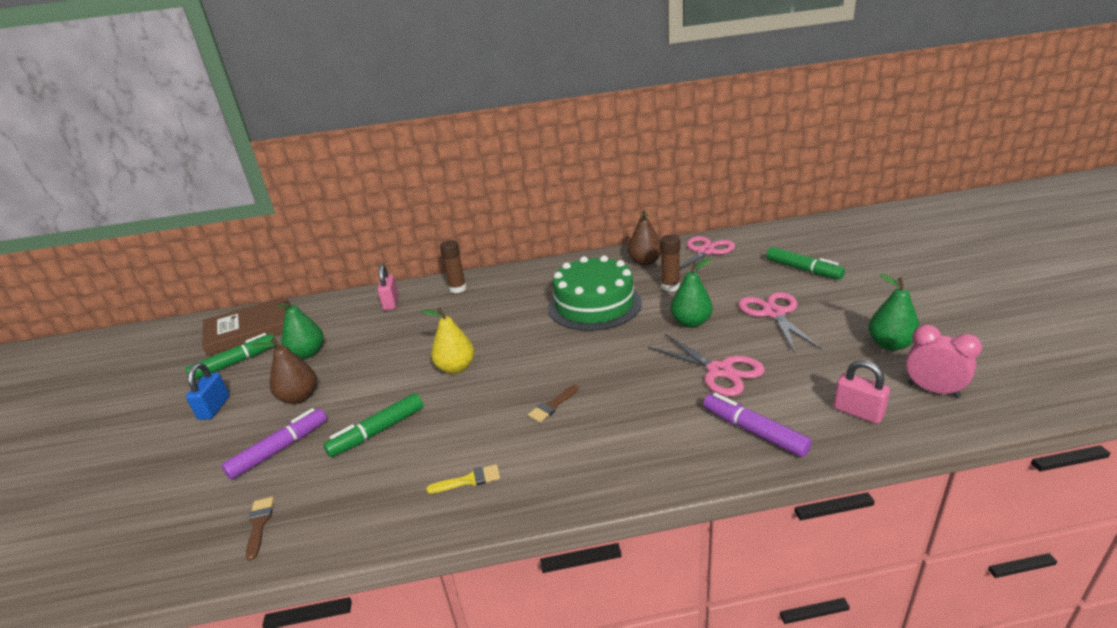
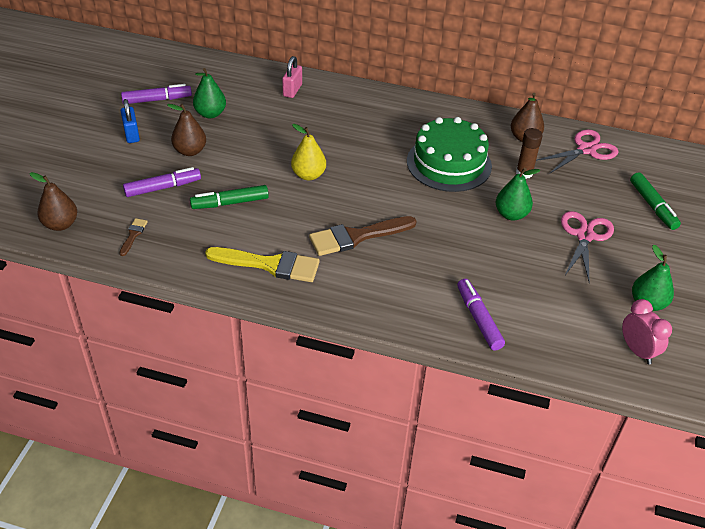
camera: 20 degrees right, 15 degrees up
(138, 557) = (61, 224): none -> brown pear
(214, 408) = (131, 134): blue padlock -> blue padlock turned 45 degrees counterclockwise
(235, 363) = (157, 100): green marker -> purple marker
(249, 330) = (176, 71): brown book -> none
(458, 289) = (352, 98): brown glue stick -> none
(469, 480) = (270, 265): yellow brush -> yellow brush, size x2.17
(552, 405) = (356, 236): brown brush -> brown brush, size x2.17
(719, 371) = (496, 264): pink scissors -> none
(858, 412) = (564, 340): pink padlock -> none

